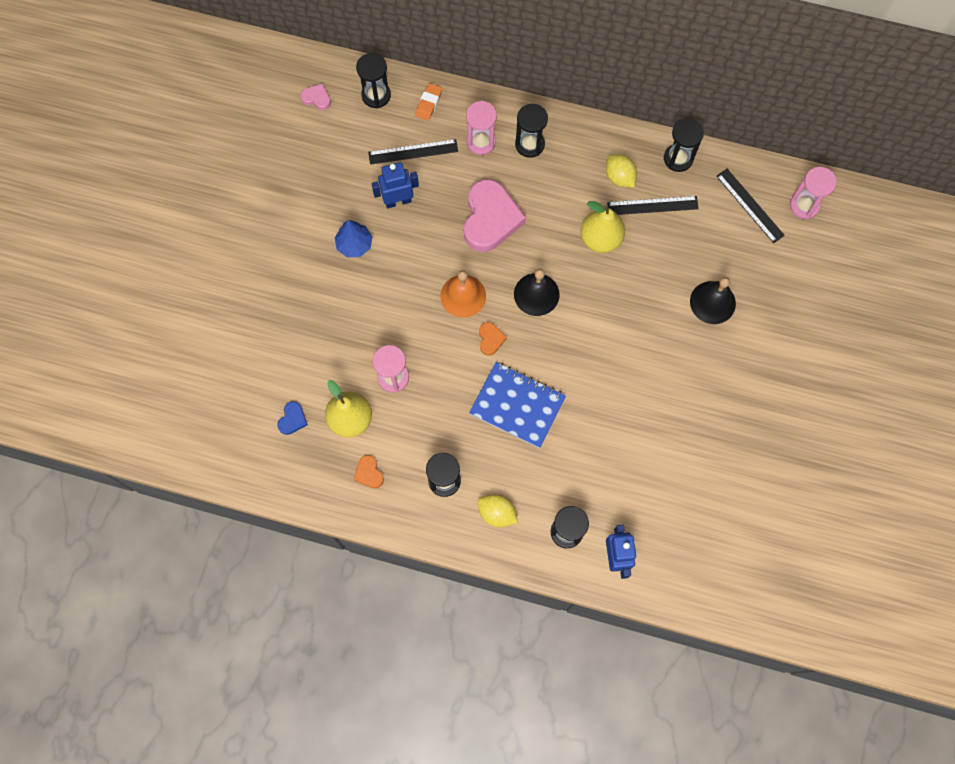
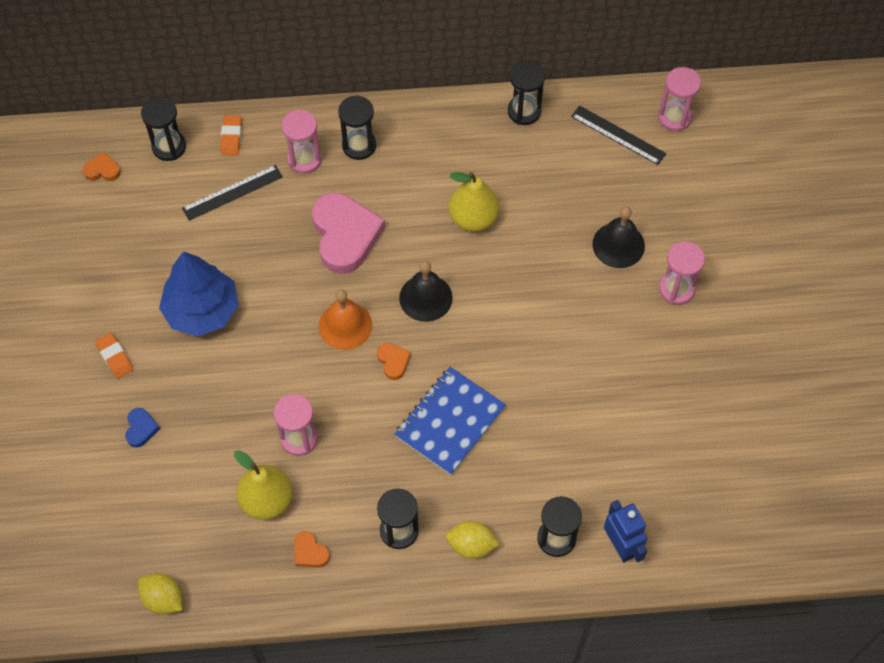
camera: 20 degrees left, 10 degrees down
(273, 260) = (114, 357): none -> orange eraser
(292, 419) = (199, 523): blue heart -> blue heart (141, 429)
(317, 98) = (102, 170): pink heart -> orange heart
(354, 244) = (202, 310): blue tree -> blue tree, size x1.75
(398, 201) = (234, 249): blue robot -> none
(517, 405) = (450, 422): blue notebook -> blue notebook turned 60 degrees counterclockwise
(619, 177) = (469, 149): yellow lemon -> yellow lemon (163, 599)
(652, 206) = (516, 167): black ruler -> none
(746, 357) = (676, 289): none -> pink hourglass

